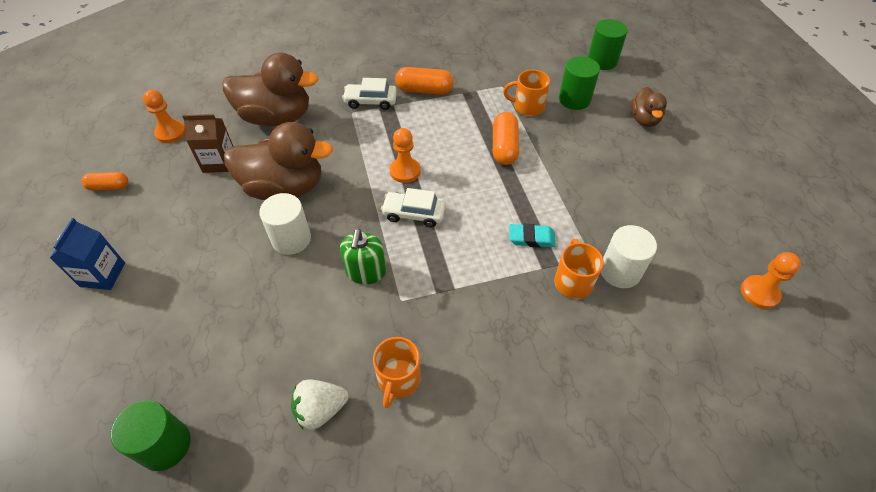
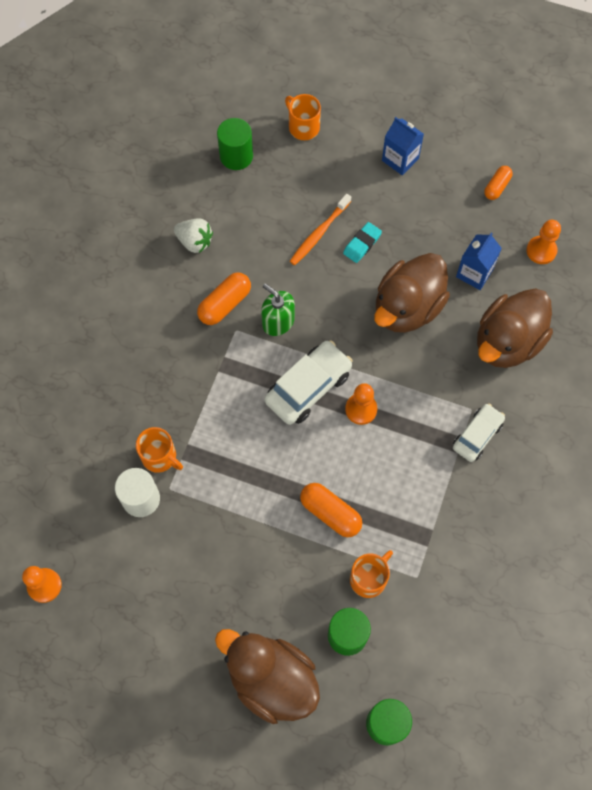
camera: 125 degrees right, 15 degrees up
(219, 162) = (474, 273): brown carton -> blue carton
(239, 294) = (319, 234): none -> orange toothbrush
(291, 239) = (347, 288): white cylinder -> none
(320, 410) = (194, 242): white strawberry -> white strawberry turned 105 degrees clockwise
(398, 379) = (179, 294): orange mug -> orange mug (303, 127)
(414, 214) = (308, 387): white car -> white car, size x1.55
(424, 90) = (461, 496): orange capsule -> orange capsule (224, 304)
(531, 238) = (219, 458): turquoise eraser -> turquoise eraser (362, 244)
(644, 119) = (271, 680): brown duck -> brown duck, size x1.87

